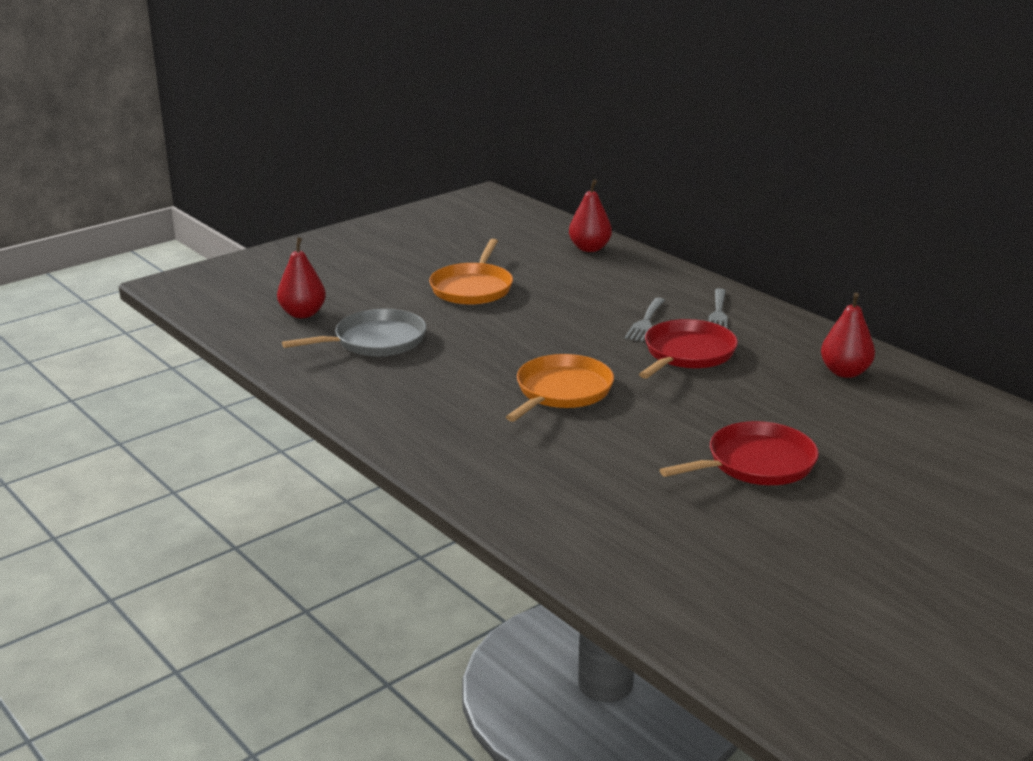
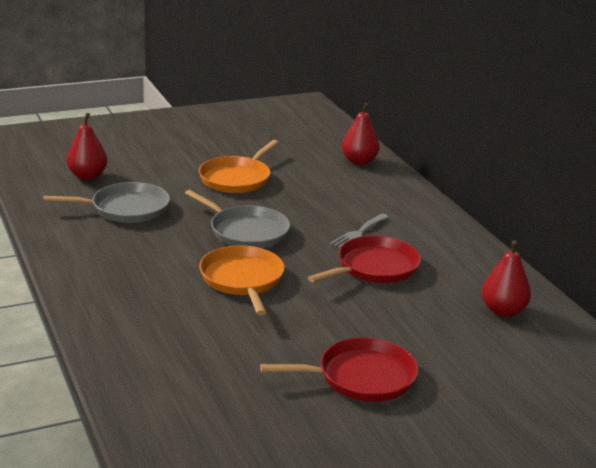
camera: 15 degrees right, 0 degrees up
(526, 341) = (246, 231): none -> grey pan
(561, 391) = (242, 280): orange pan -> orange pan turned 60 degrees counterclockwise
(718, 313) = (428, 237): grey fork -> none

